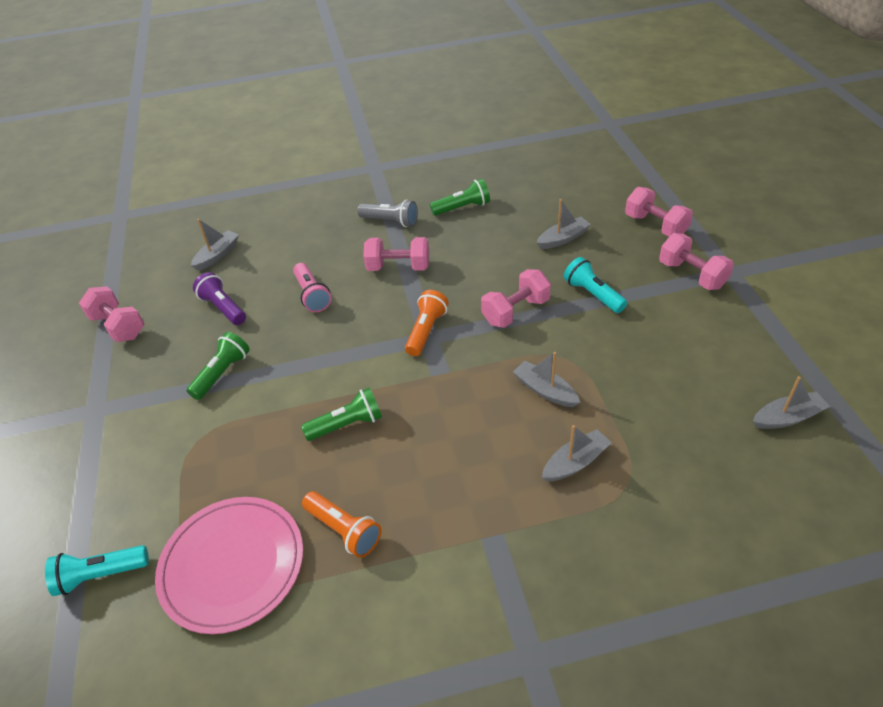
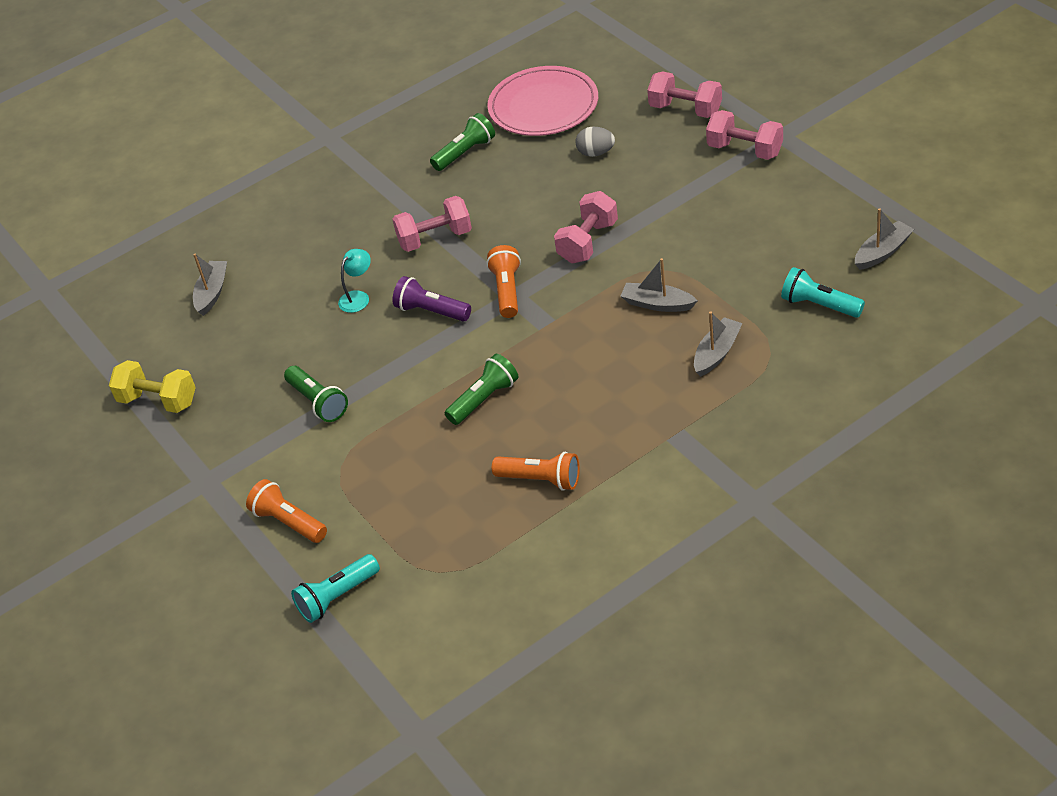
camera: 20 degrees left, 0 degrees up
(118, 326) = (158, 401): pink dumbbell -> yellow dumbbell
(122, 477) = (289, 522): none -> orange flashlight
(222, 373) = (318, 402): green flashlight -> green flashlight turned 135 degrees clockwise
(223, 308) = (266, 343): purple flashlight -> purple flashlight (431, 311)
(232, 565) = (457, 542): pink plate -> pink plate (543, 106)
(312, 295) = (358, 297): pink flashlight -> turquoise lamp
(390, 221) = (392, 193): grey flashlight -> none
(563, 239) = (596, 153): grey boat -> grey egg
(593, 294) = (657, 200): turquoise flashlight -> turquoise flashlight (819, 305)

